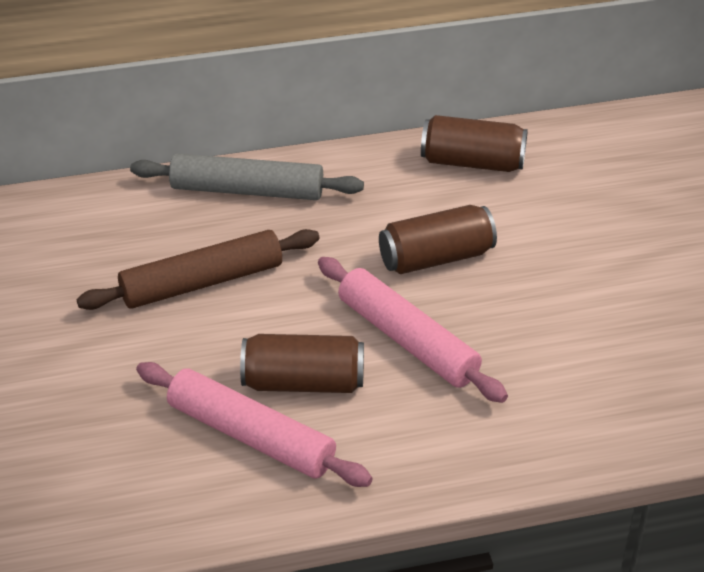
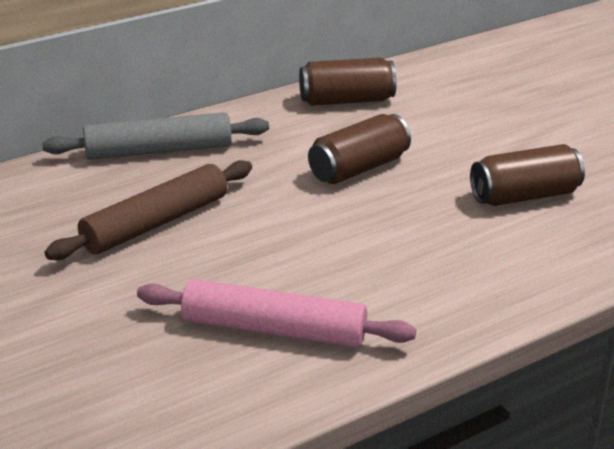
camera: 20 degrees left, 10 degrees down
(303, 382) = (298, 279): brown can -> brown can (524, 196)
(408, 340) = (372, 229): pink rolling pin -> none

